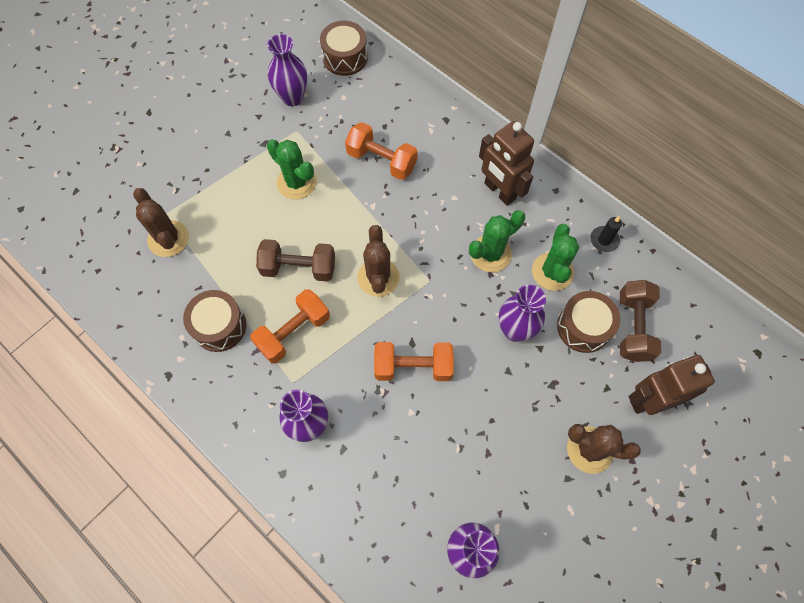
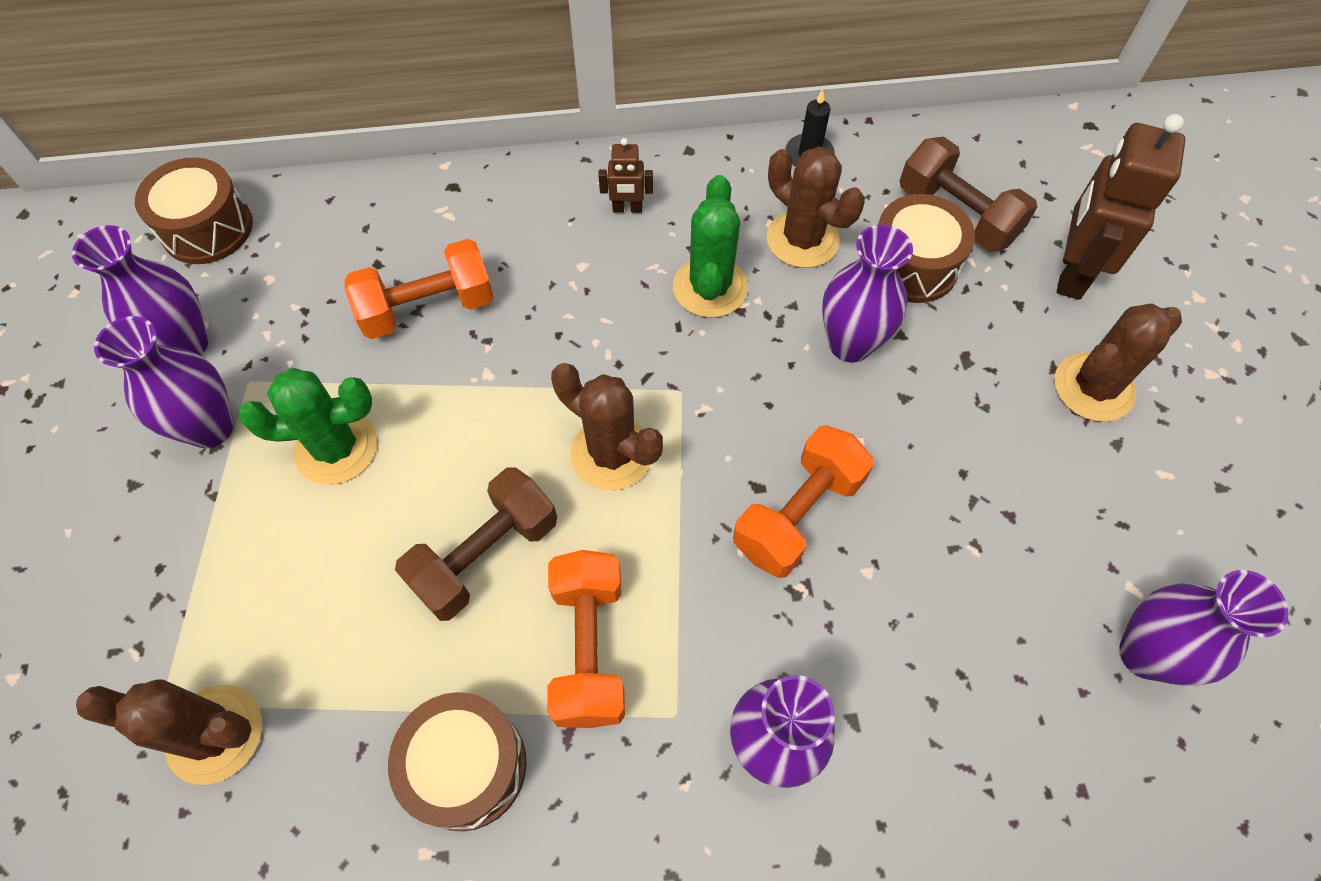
camera: 50 degrees left, 5 degrees down
(268, 136) = (210, 428): none -> purple vase
(499, 191) = (627, 209): brown robot -> brown robot, size x0.48
(552, 272) = (802, 239): green cactus -> brown cactus

